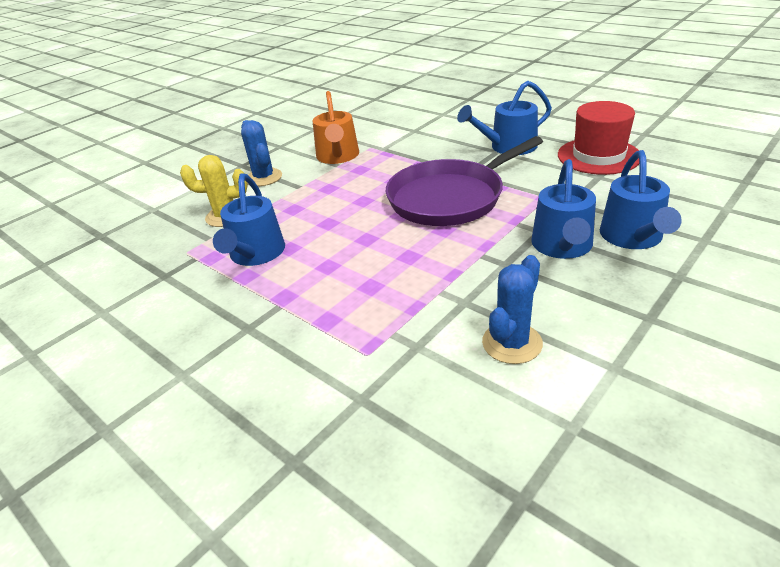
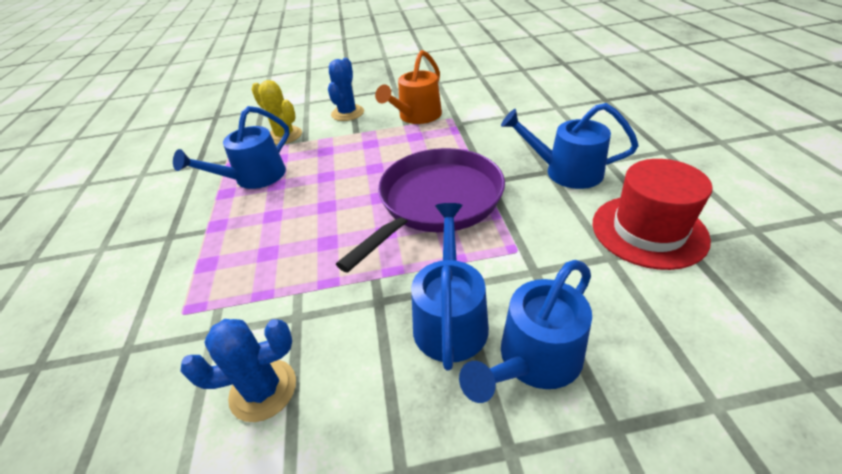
camera: 40 degrees right, 5 degrees up
(450, 198) = (436, 201): purple pan -> purple pan turned 120 degrees clockwise
(562, 246) = (450, 318): blue watering can -> blue watering can turned 135 degrees clockwise

